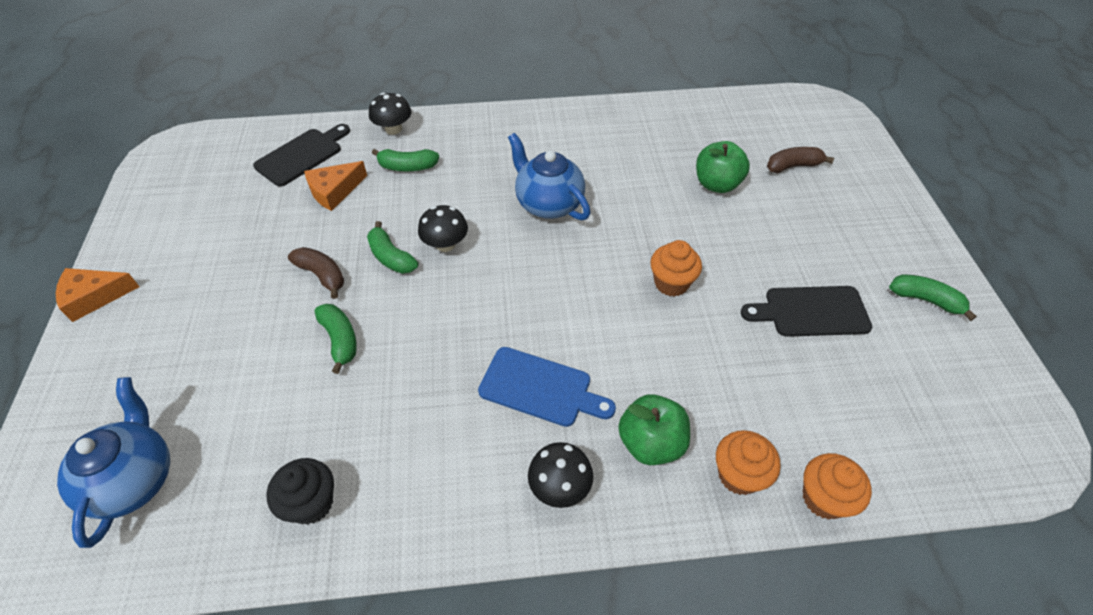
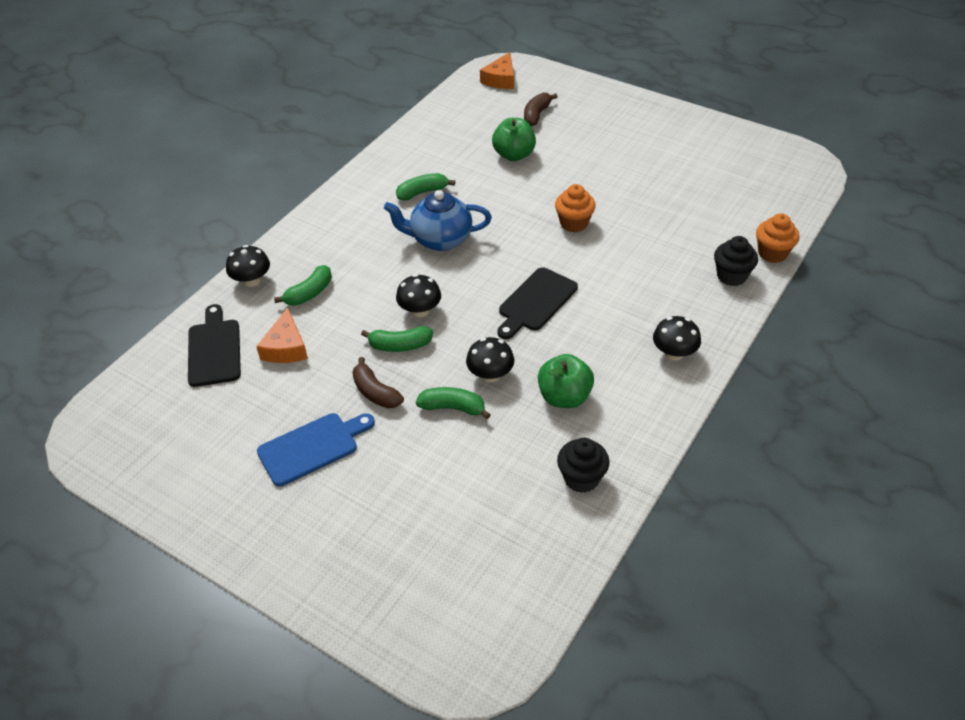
camera: 50 degrees left, 5 degrees down
(94, 297) = (238, 549): orange cheese -> orange cheese (501, 79)
(134, 480) = (471, 574): blue teapot -> none
(322, 275) = (375, 392): brown banana -> brown banana turned 120 degrees counterclockwise
(403, 342) = (490, 375): none -> black mushroom
(540, 388) = (595, 326): blue cutting board -> blue cutting board (312, 447)
(651, 443) = (680, 299): green apple -> green apple (564, 397)
(739, 475) = (731, 276): orange cupcake -> black cupcake
(811, 312) = (655, 181): black cutting board -> black cutting board (536, 302)
(925, 300) = (690, 135): green banana -> green banana (422, 192)

